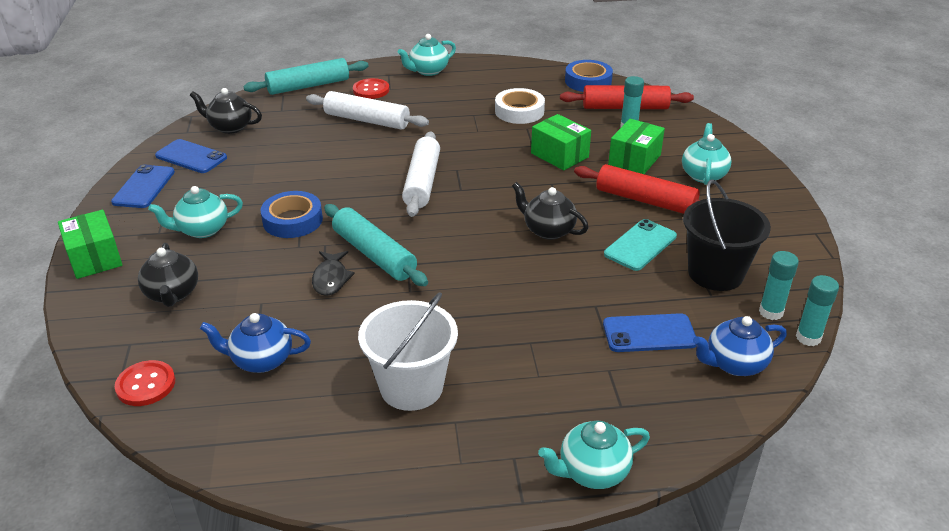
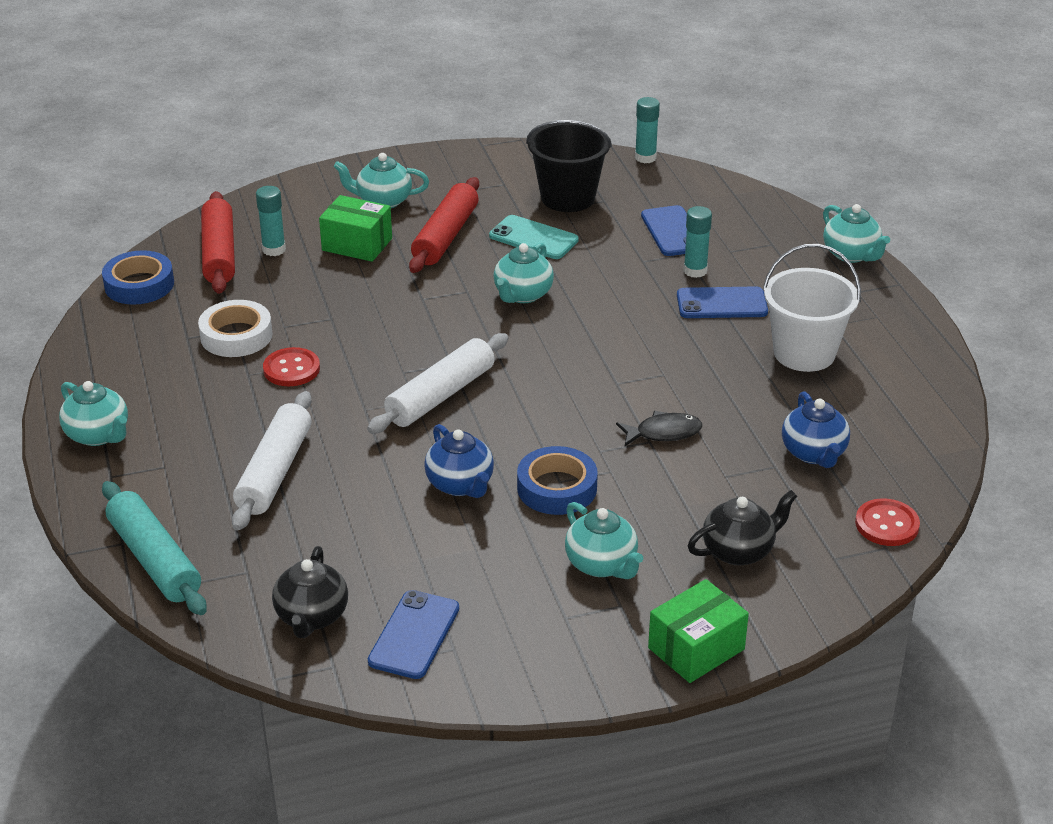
camera: 100 degrees left, 0 degrees up
(144, 187) = (512, 660): blue phone -> blue phone (721, 303)
(371, 90) = (170, 485): red button -> red button (291, 369)
(374, 254) = (607, 409): turquoise rolling pin -> none
(422, 182) = (441, 395): white rolling pin -> white rolling pin turned 45 degrees counterclockwise
(548, 230) = (522, 295): black teapot -> turquoise teapot
(559, 155) = (354, 296): green box -> none
(734, 364) = (695, 192): blue teapot -> blue teapot (460, 485)
(771, 312) = (617, 173): turquoise glue stick -> turquoise glue stick (695, 271)

